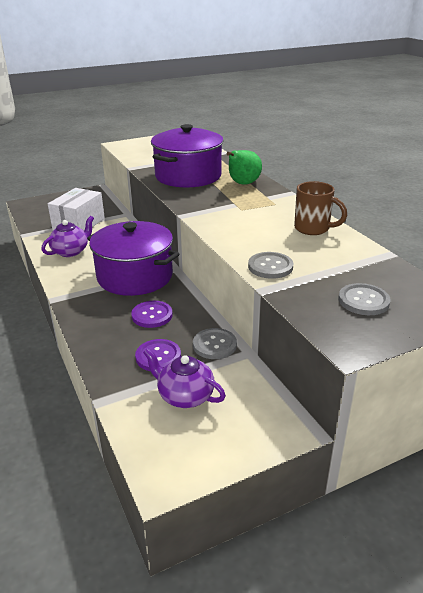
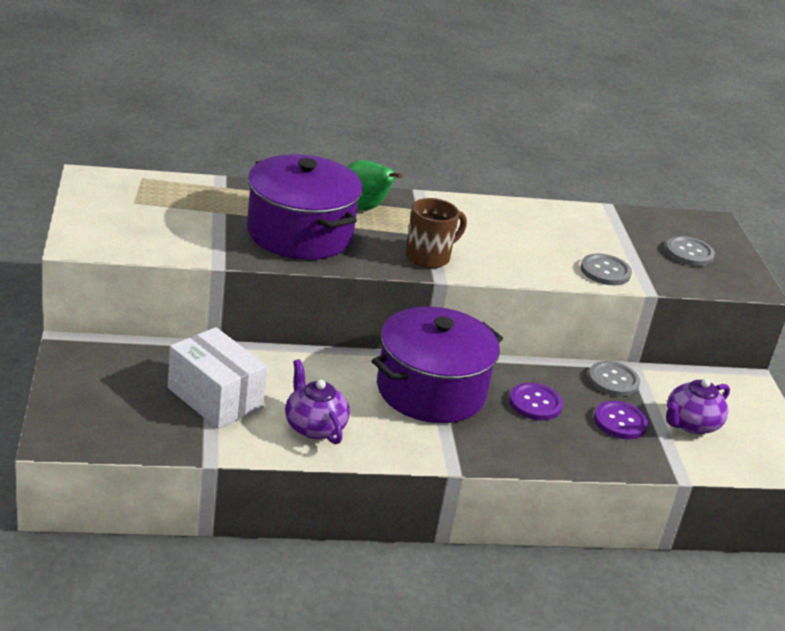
camera: 75 degrees left, 0 degrees up
(313, 229) = (530, 218): brown mug -> brown mug (429, 257)

